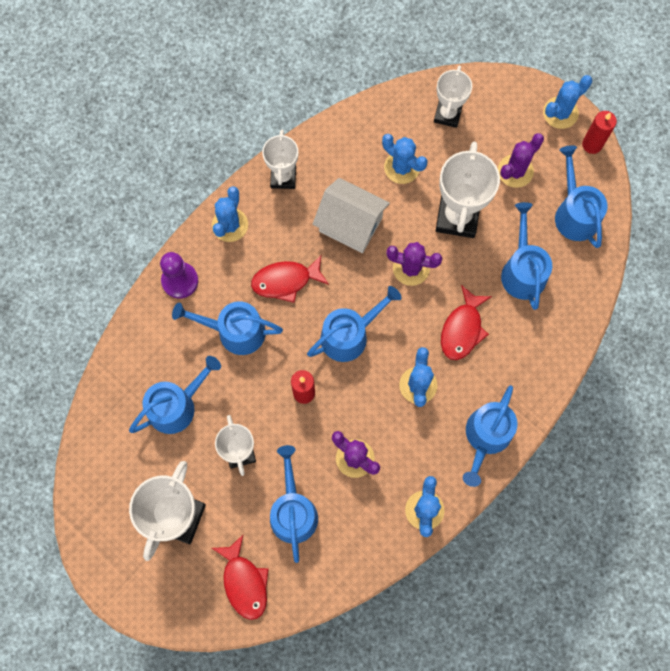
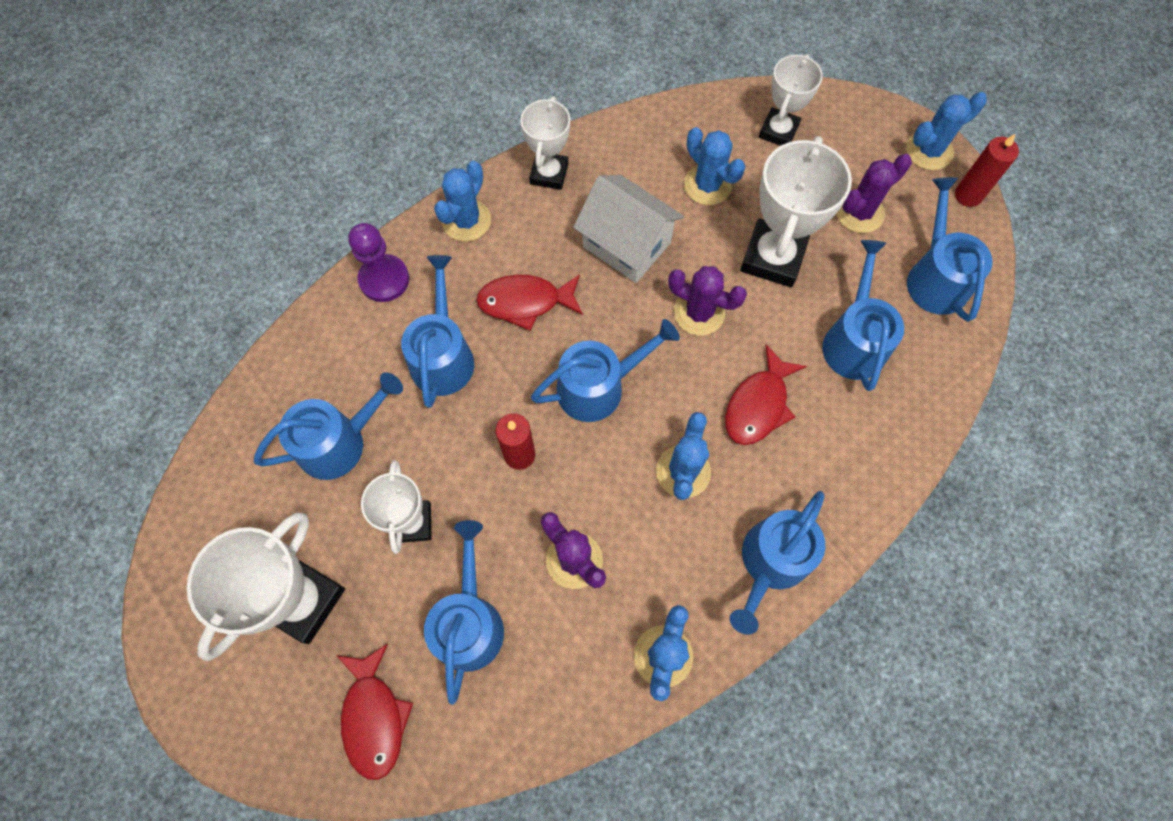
camera: 10 degrees right, 5 degrees down
(235, 331) = (443, 356): blue watering can -> blue watering can turned 75 degrees clockwise

